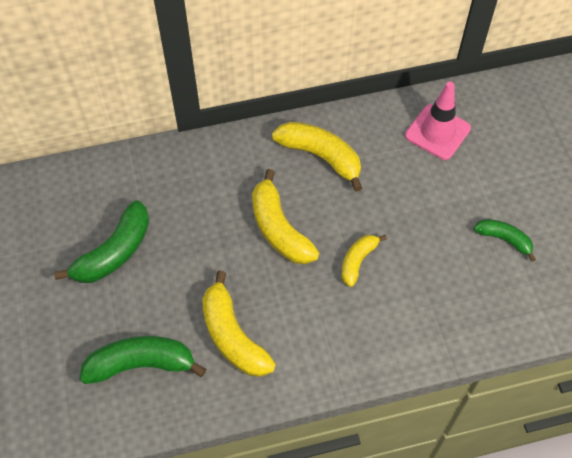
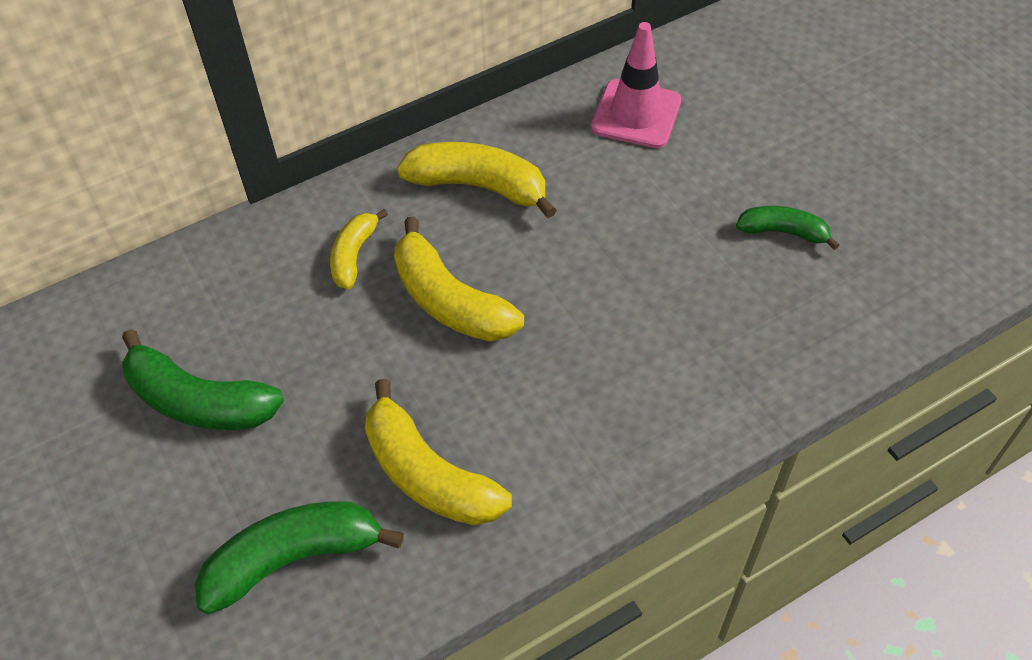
camera: 15 degrees left, 5 degrees down
(114, 252) = (199, 401): green banana -> green banana turned 90 degrees clockwise
(358, 261) = (583, 316): yellow banana -> yellow banana (354, 255)

